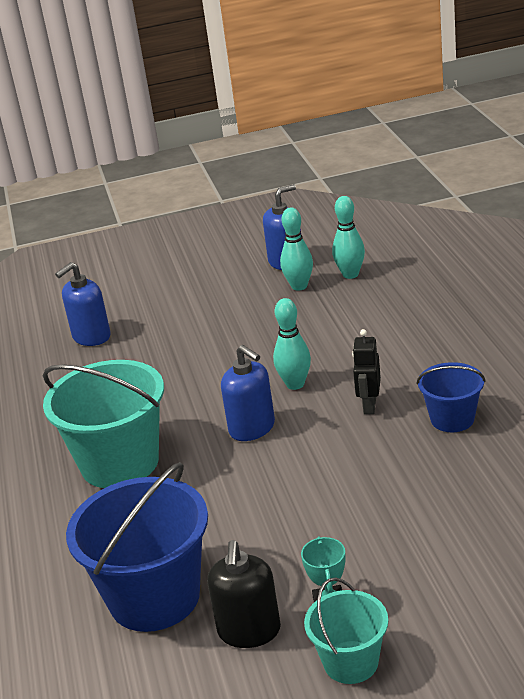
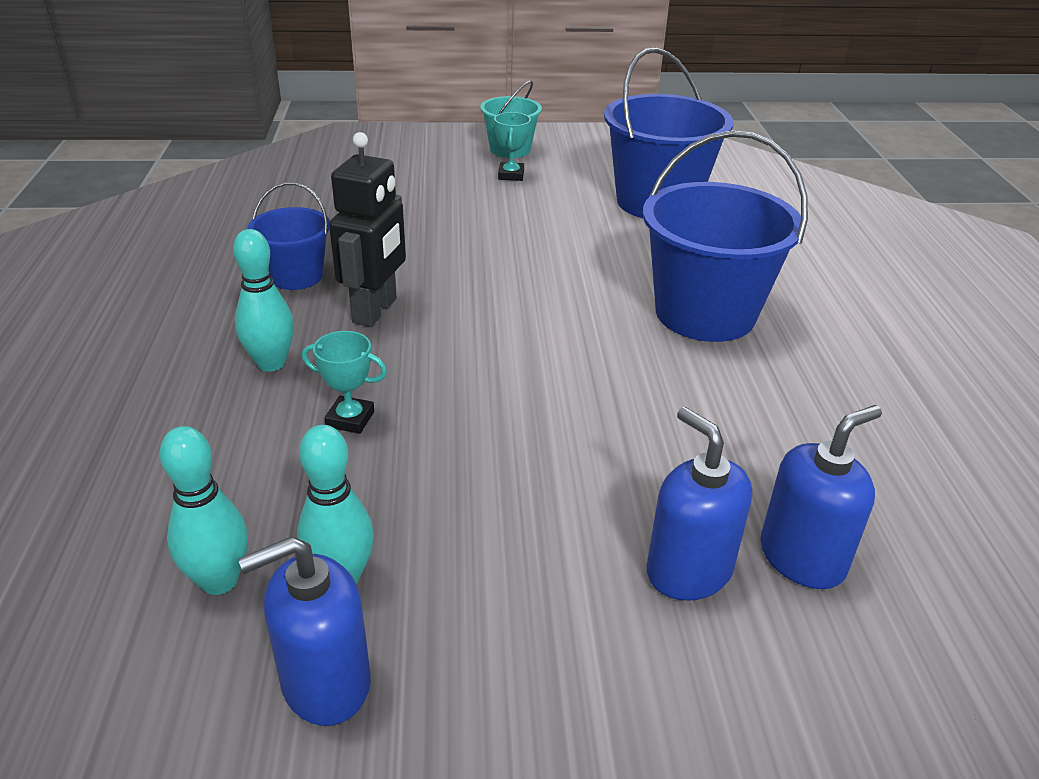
camera: 175 degrees left, 5 degrees up
(120, 463) = (705, 313): turquoise bucket -> blue bucket
(249, 631) = (579, 173): black soap dispenser -> none
(252, 428) = (531, 317): blue soap dispenser -> blue soap dispenser (688, 571)
(295, 384) = (453, 361): turquoise bowling pin -> turquoise bowling pin (271, 363)
(338, 340) = (350, 419): none -> turquoise trophy
(369, 406) = (375, 311): black robot -> black robot, size x1.55

